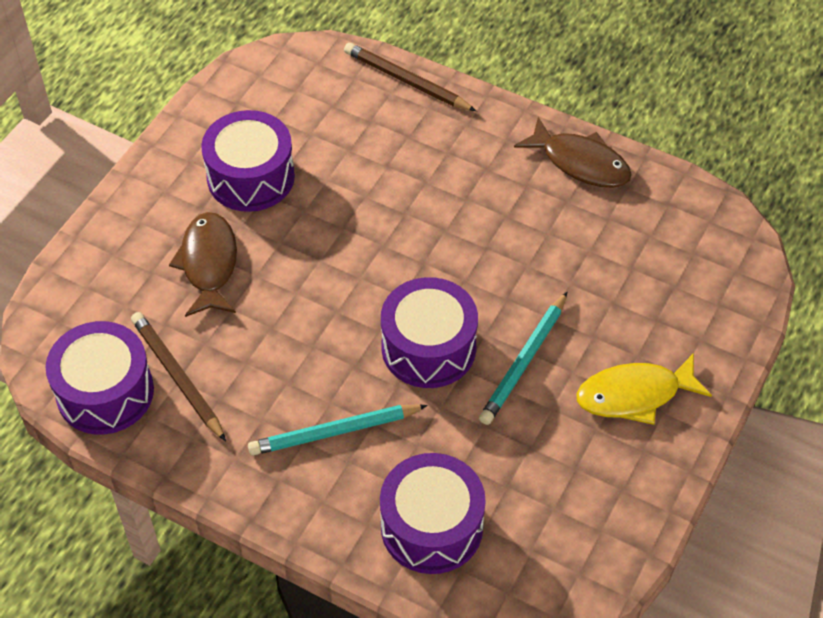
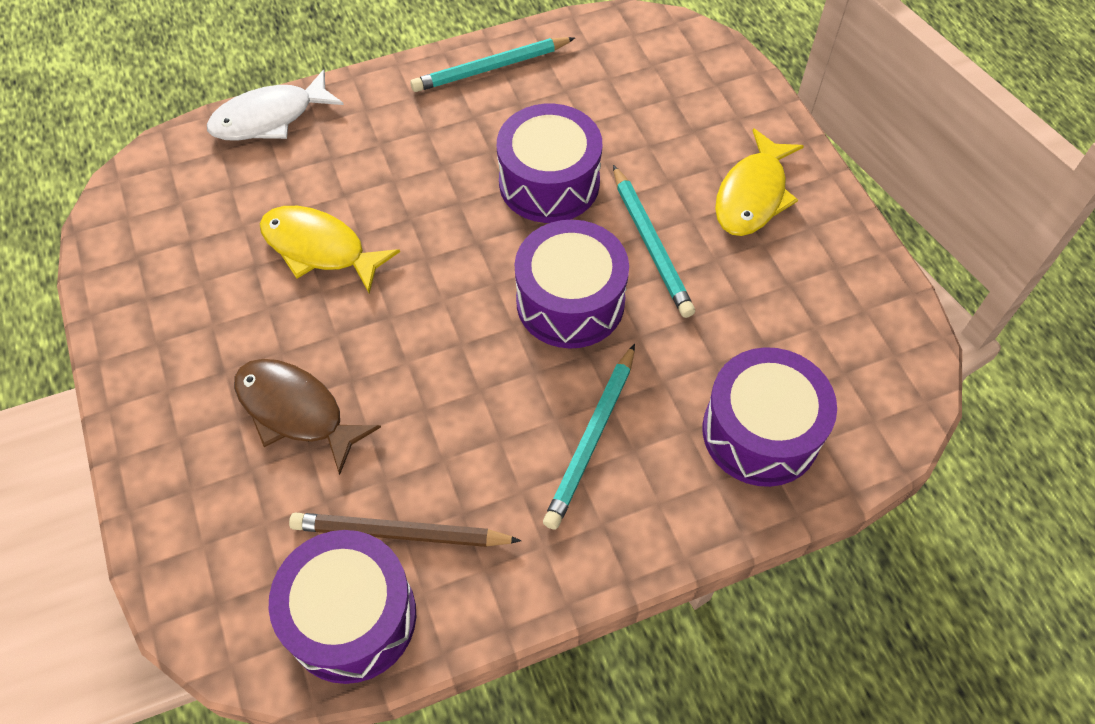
camera: 50 degrees left, 5 degrees up
(251, 177) = (235, 306): purple drum -> purple drum (549, 182)
(333, 185) = (320, 248): none -> yellow fish
(406, 81) = (270, 118): brown pencil -> white fish
(580, 162) = (490, 68): brown fish -> turquoise pencil

